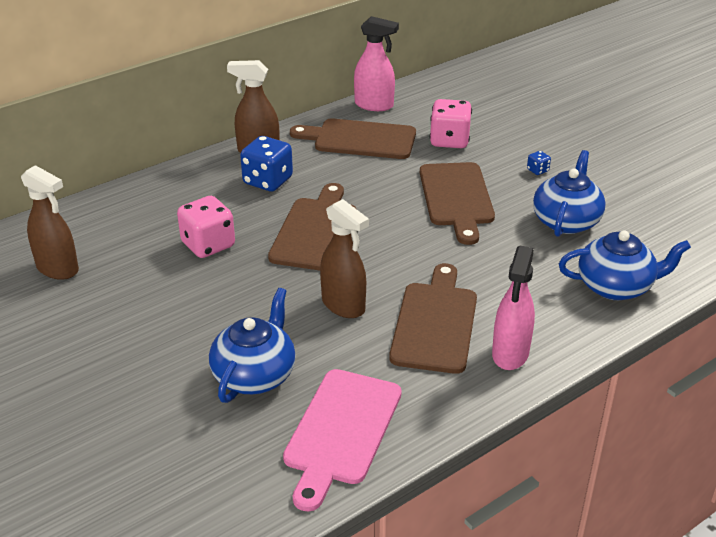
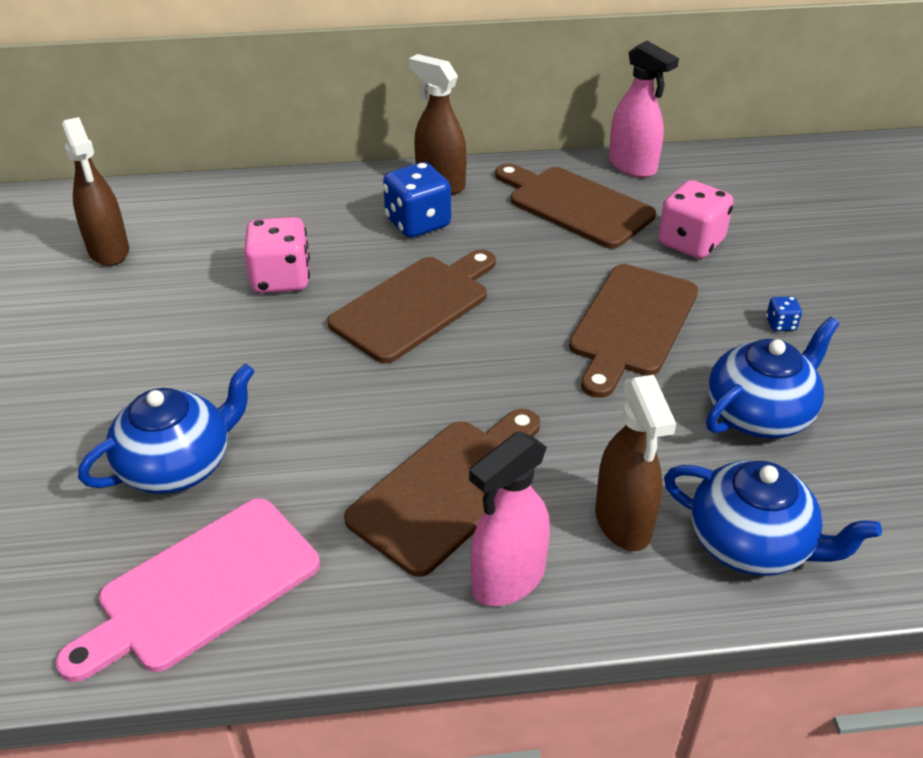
camera: 30 degrees right, 5 degrees up
(343, 305) = (359, 417): brown spray bottle -> brown spray bottle (623, 522)

